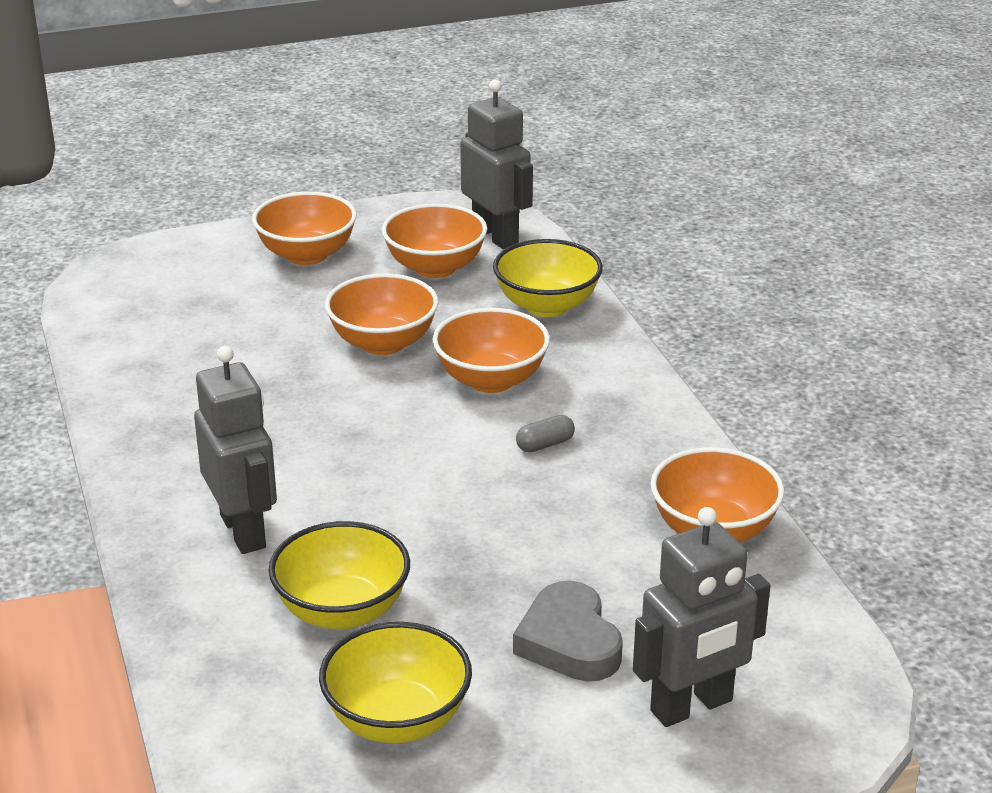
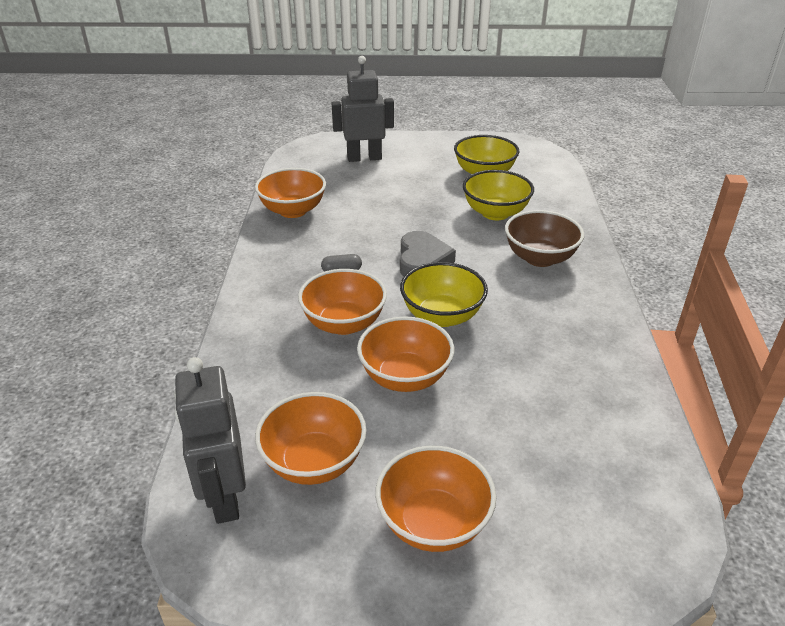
camera: 160 degrees left, 5 degrees up
(244, 531) = (540, 258): grey robot -> brown bowl
(547, 306) = (252, 384): yellow bowl -> yellow bowl (442, 316)
(569, 641) = (397, 184): grey heart -> grey heart (422, 261)

